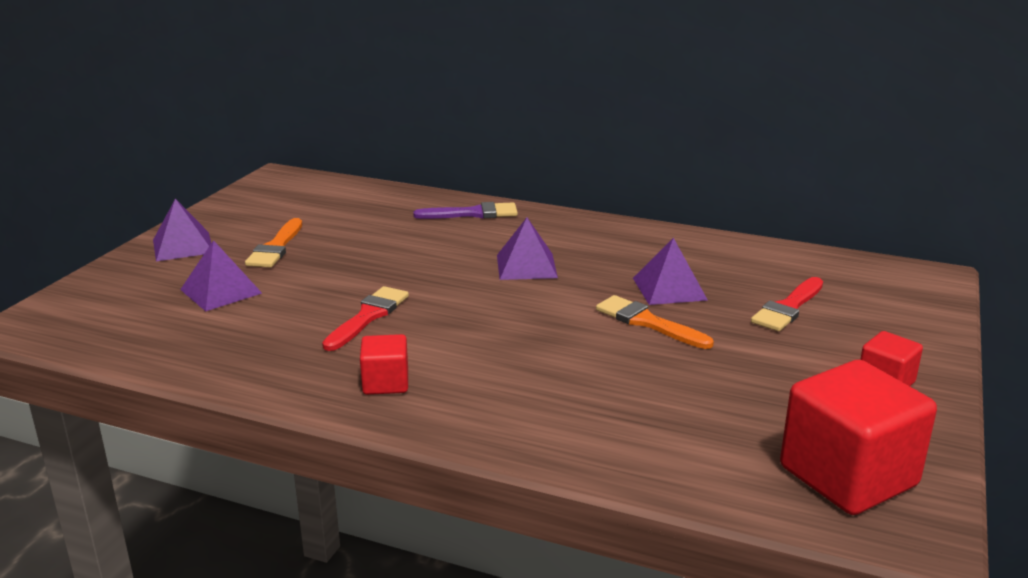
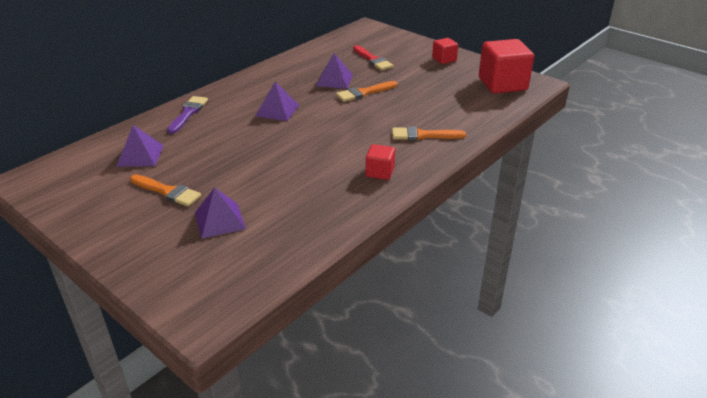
camera: 70 degrees left, 10 degrees up
(183, 246) = (122, 234): purple pyramid -> purple pyramid (140, 155)
(368, 316) = (300, 168): red brush -> none
(534, 406) = (423, 135): none -> orange brush

